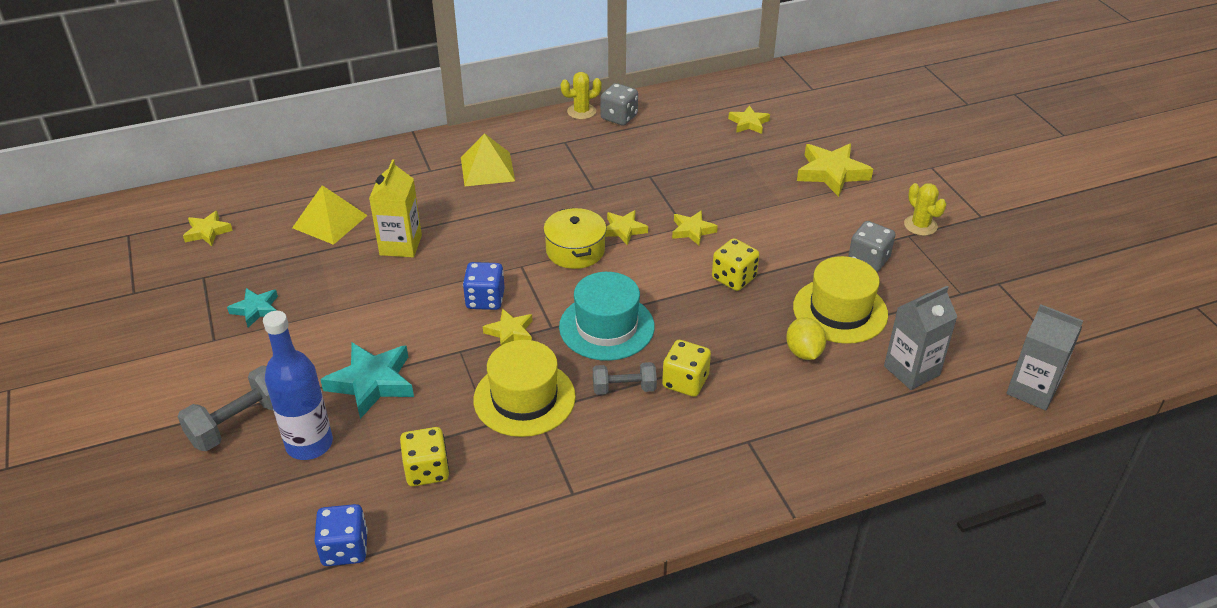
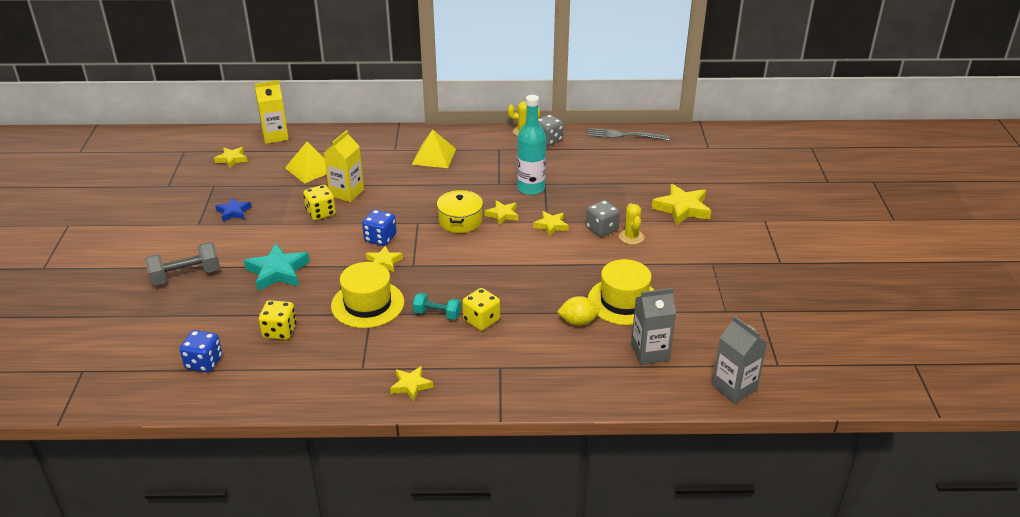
camera: 20 degrees right, 5 degrees down
(251, 185) = (275, 136): none -> yellow carton
(256, 309) = (234, 212): turquoise star -> blue star
(309, 444) = (219, 298): blue bottle -> none
(606, 327) = (450, 273): turquoise hat -> none
(624, 388) = (437, 314): grey dumbbell -> turquoise dumbbell
(637, 186) = (531, 188): none -> turquoise bottle
(706, 92) = (624, 135): none -> grey fork
(734, 278) = (560, 263): yellow dice -> yellow dice (321, 213)
(748, 123) = (642, 162): yellow star -> yellow star (411, 385)
(803, 352) = (578, 322): yellow lemon -> yellow lemon turned 75 degrees clockwise
(868, 260) = (669, 273): grey dice -> grey dice (602, 229)
(920, 225) = (726, 258): yellow cactus -> yellow cactus (631, 237)

